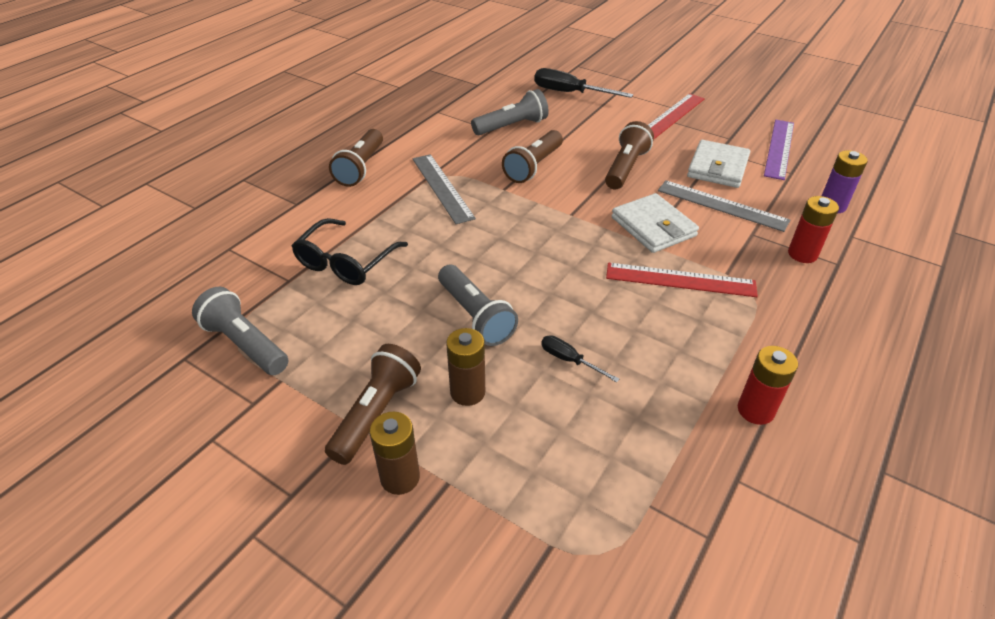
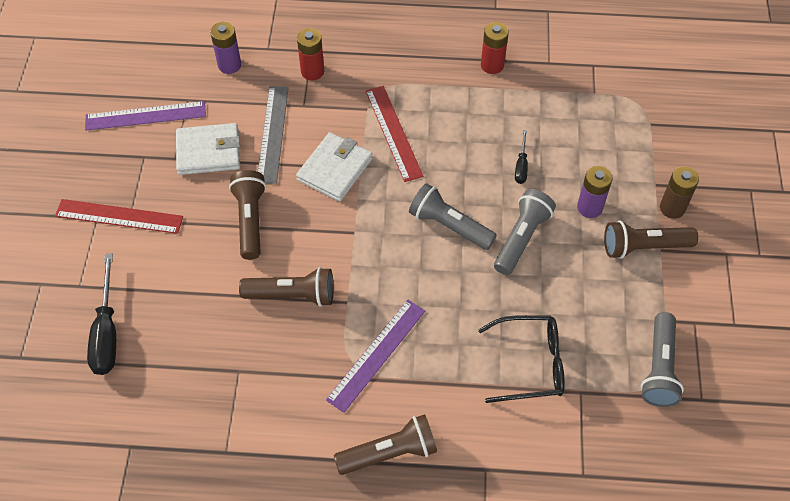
camera: 120 degrees left, 15 degrees up
(442, 187) = (376, 354): grey ruler -> purple ruler
(467, 392) = (589, 207): brown battery -> purple battery
(512, 126) = (220, 354): grey flashlight -> grey flashlight (449, 226)
(625, 168) = (250, 220): brown flashlight -> brown flashlight turned 90 degrees clockwise

